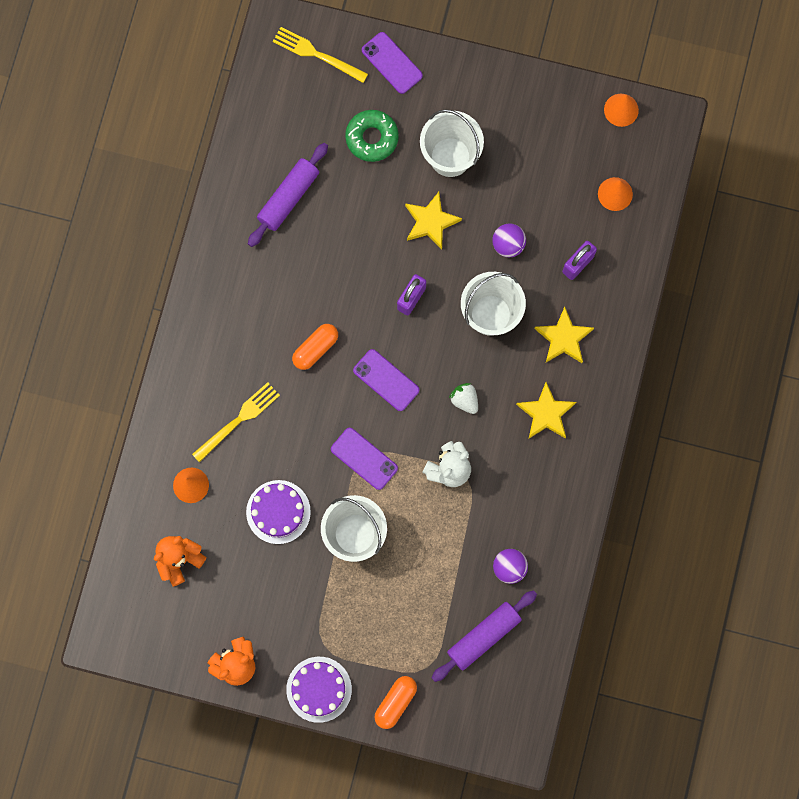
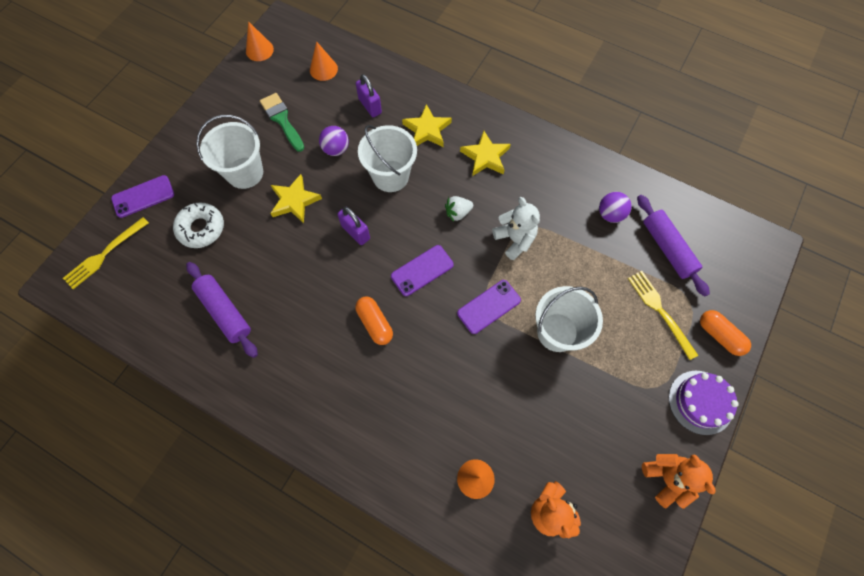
camera: 75 degrees left, 10 degrees down
(239, 419) = (422, 412): yellow fork -> yellow fork (659, 310)
(278, 512) = (521, 397): purple cake -> none
(372, 138) = (201, 228): green donut -> white donut
(530, 171) = (282, 120): none -> green brush

